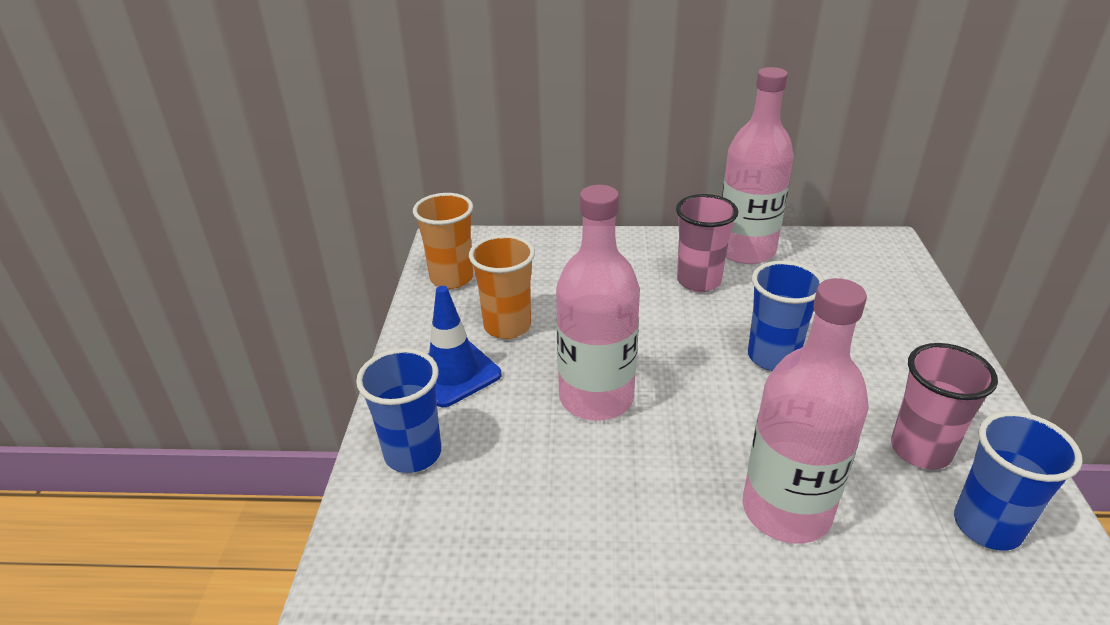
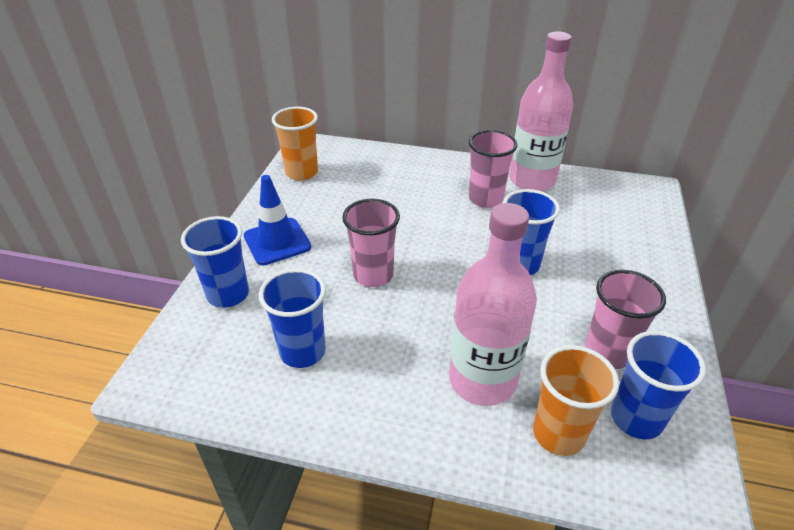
camera: 10 degrees right, 5 degrees up
(507, 326) = (328, 213): orange cup -> orange cup (558, 434)
(542, 513) = (302, 351): none -> blue cup
(596, 398) = (373, 275): pink bottle -> pink cup

